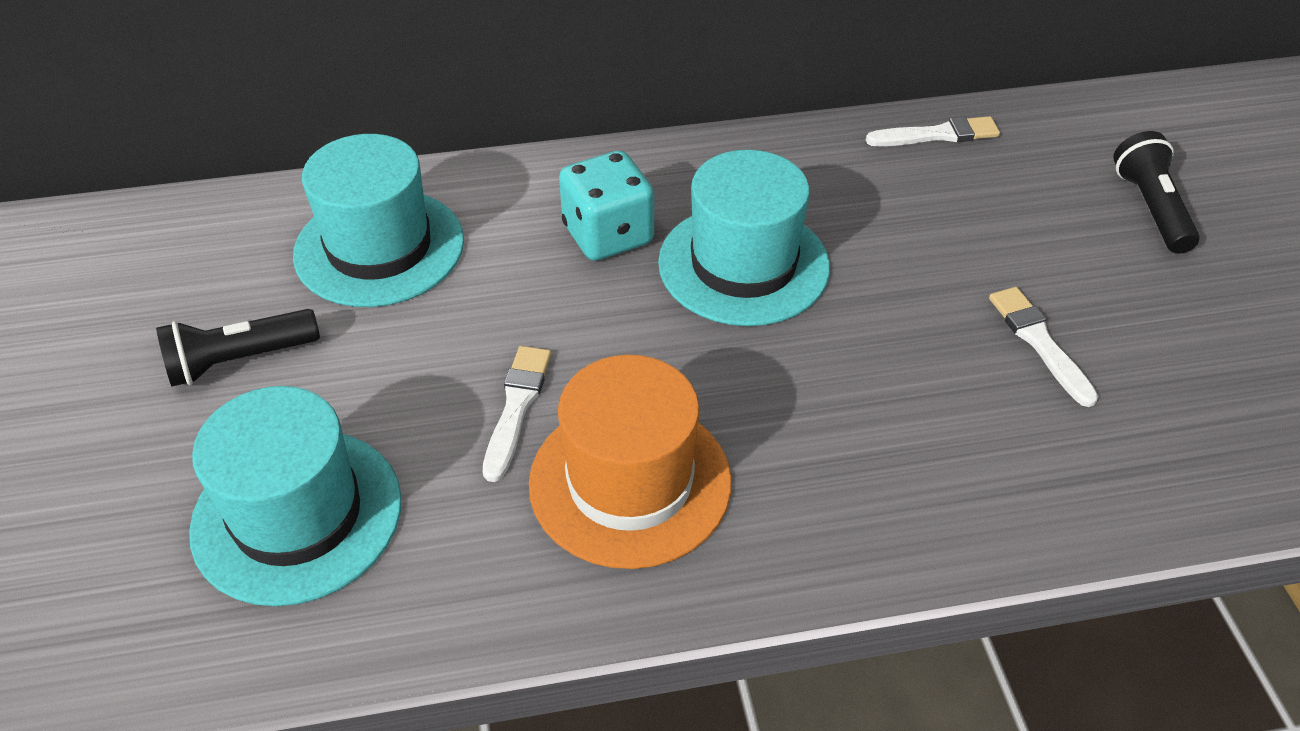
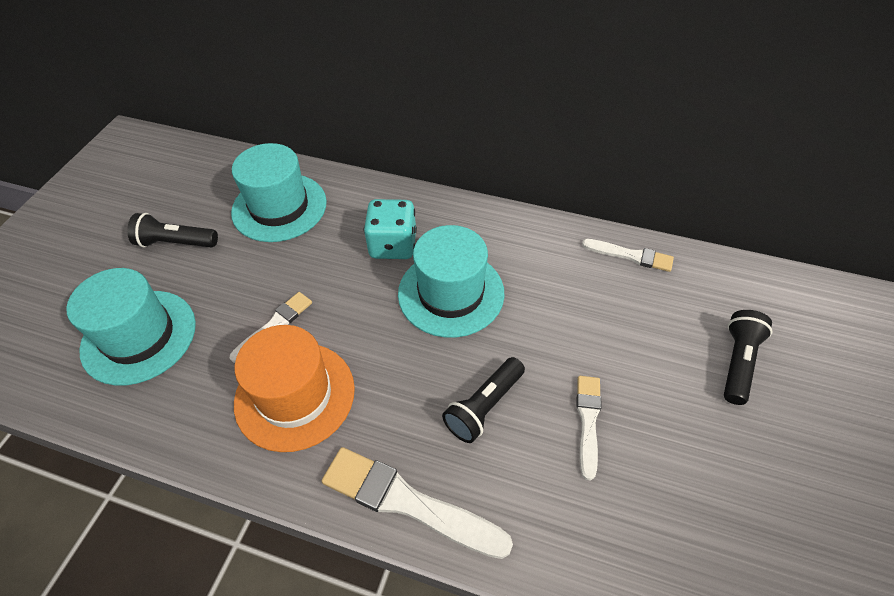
camera: 30 degrees right, 5 degrees up
(900, 535) = (408, 502): none -> white brush
(902, 381) = (484, 406): none -> black flashlight

